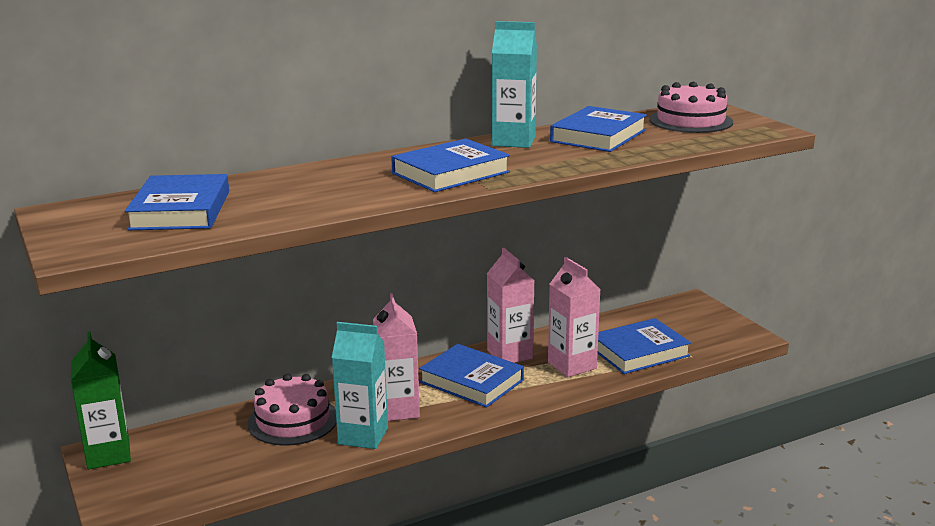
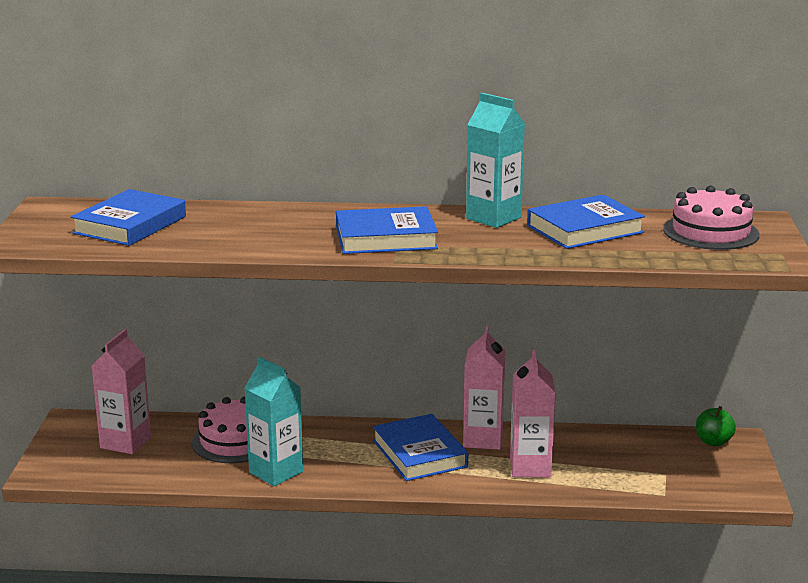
camera: 30 degrees right, 0 degrees up
(108, 455) = (76, 425): green carton -> none
(398, 410) = (328, 459): pink carton -> pink carton (125, 442)
(639, 352) = (614, 474): blue book -> none
(678, 307) = (713, 442): none -> green apple

